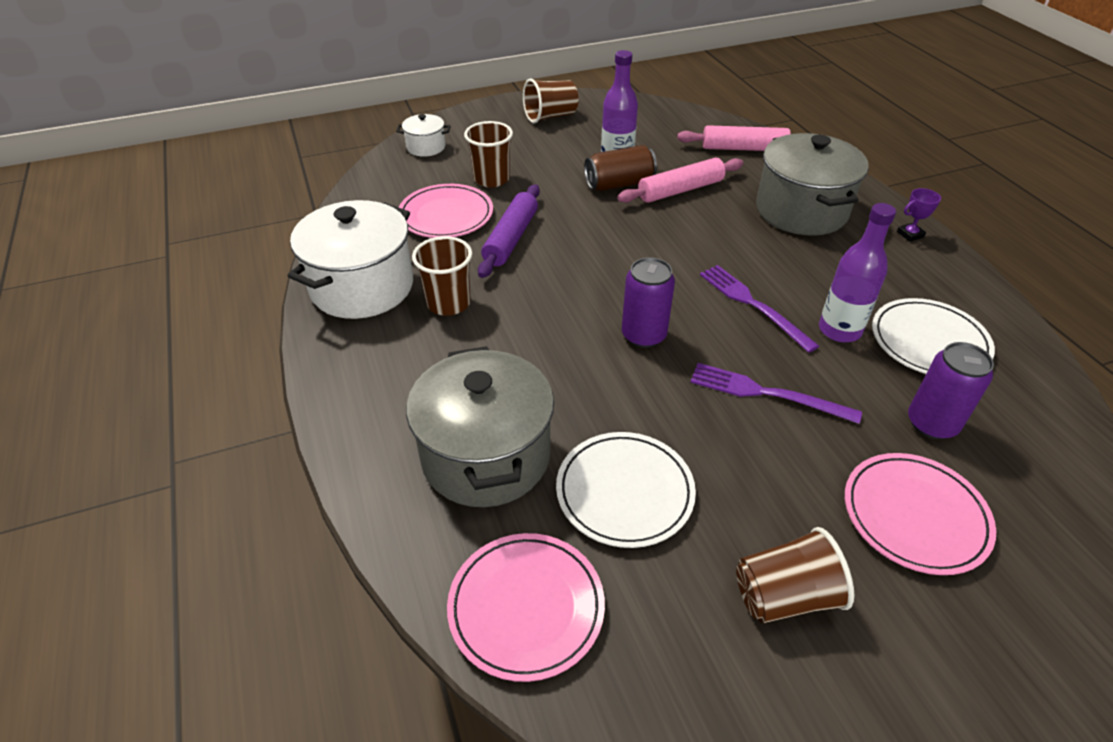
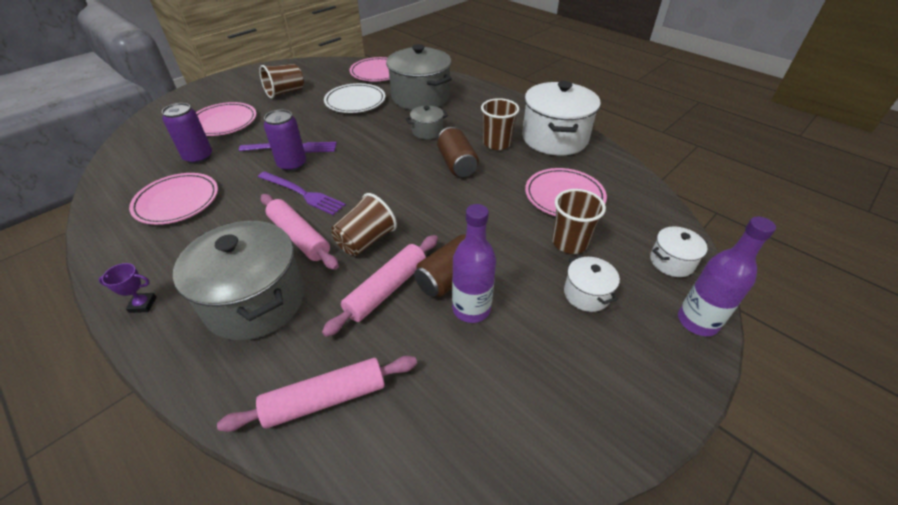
camera: 155 degrees right, 0 degrees up
(511, 238) = (499, 192): purple rolling pin -> none
(519, 148) = (586, 294): none -> white pot
(530, 288) = (457, 164): none -> brown can
(532, 359) = (427, 131): none -> grey pot
(550, 116) = (608, 372): brown cup -> brown cup (366, 241)
(643, 335) = (371, 157): purple can -> purple can (292, 164)
(759, 253) = (299, 237): none -> pink rolling pin
(839, 330) = (241, 193): purple bottle -> purple bottle (697, 321)
(910, 234) = (143, 304): purple trophy -> purple trophy turned 45 degrees clockwise
(929, 342) = (177, 201): white plate -> pink plate

